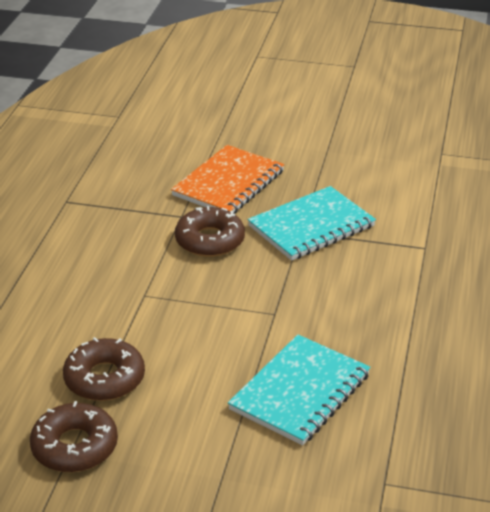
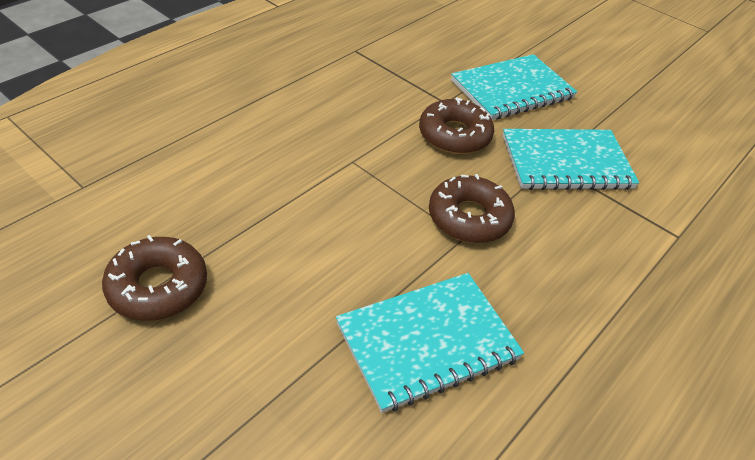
camera: 25 degrees right, 10 degrees up
(104, 378) = (247, 228): brown donut -> brown donut (469, 218)
(229, 183) = (512, 90): orange notebook -> turquoise notebook

